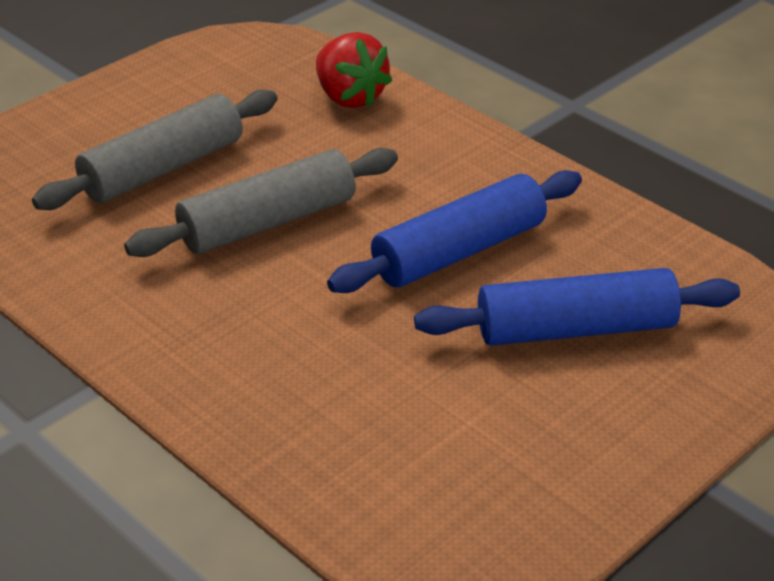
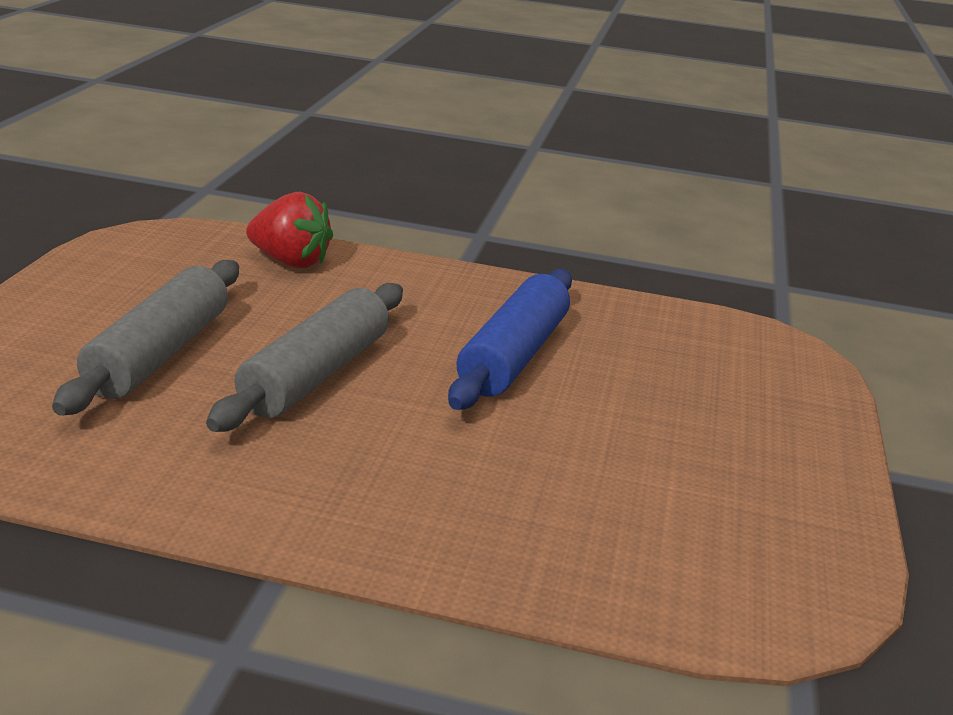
camera: 35 degrees left, 10 degrees down
(575, 328) = (669, 389): blue rolling pin -> none

